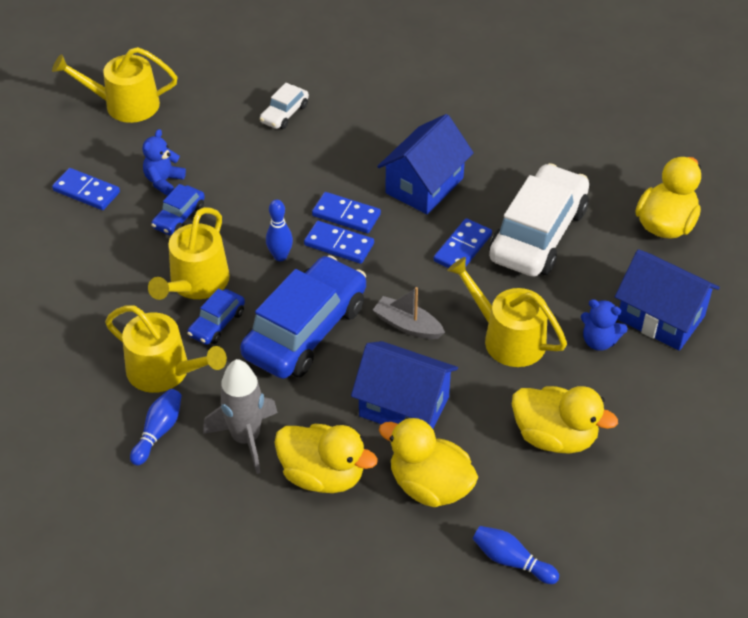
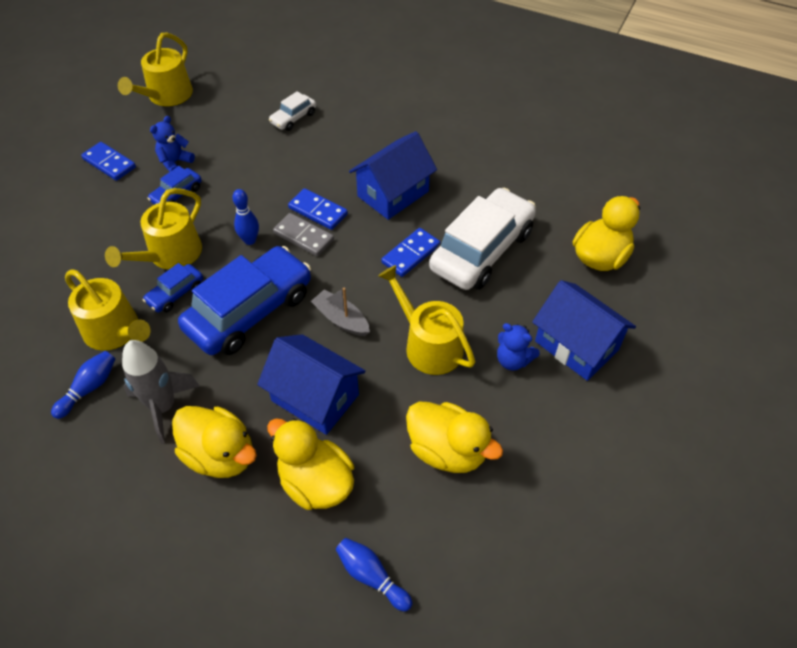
camera: 10 degrees right, 5 degrees up
(125, 105) = (167, 96): yellow watering can -> yellow watering can turned 75 degrees counterclockwise
(339, 245) = (303, 236): blue domino -> grey domino

